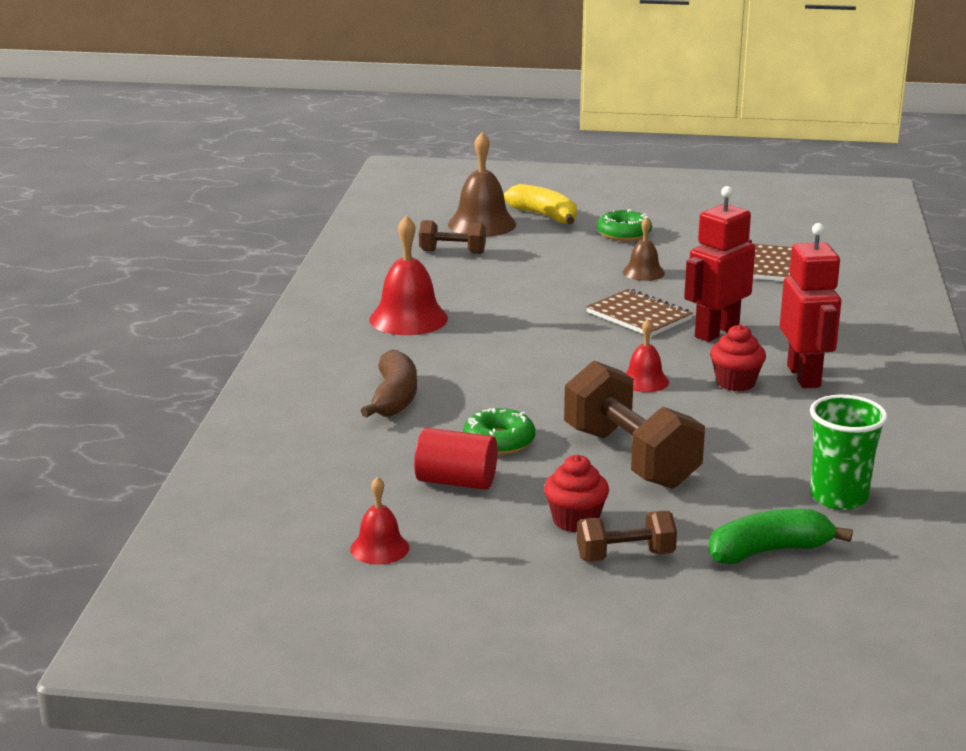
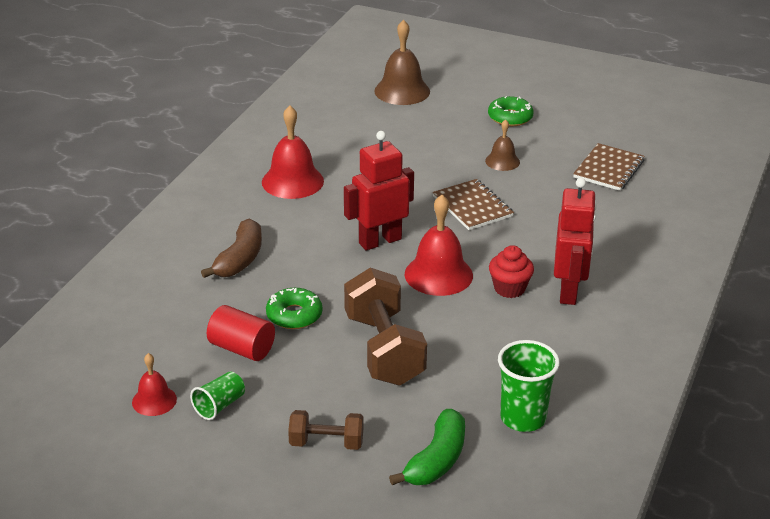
camera: 15 degrees right, 10 degrees up
(452, 252) = (363, 117): brown dumbbell -> none
(467, 540) = (219, 406): none -> green cup
(544, 216) = (456, 89): yellow banana -> none
(575, 521) = (308, 402): red cupcake -> none
(644, 381) = (438, 274): red bell -> red bell, size x1.75
(716, 332) = (524, 233): red robot -> red robot (380, 241)
(768, 551) = (436, 460): green banana -> green banana turned 120 degrees clockwise

